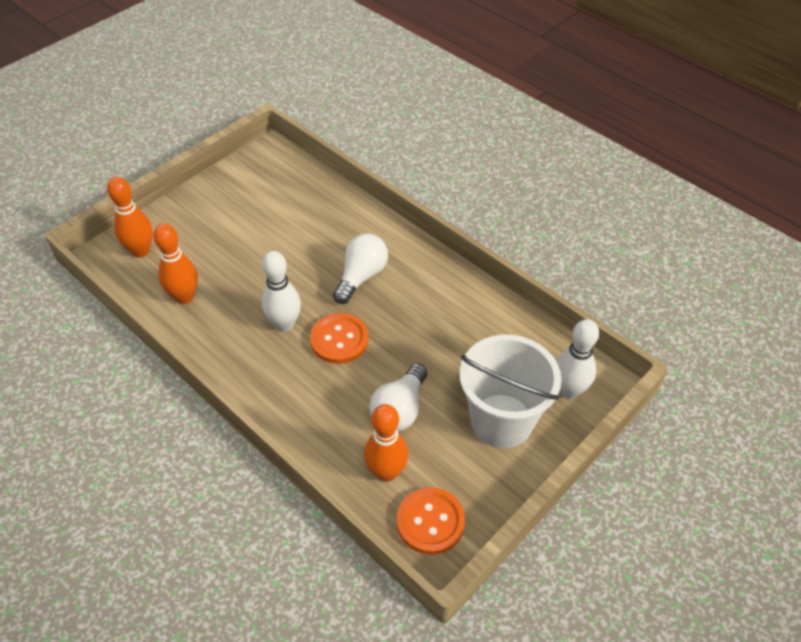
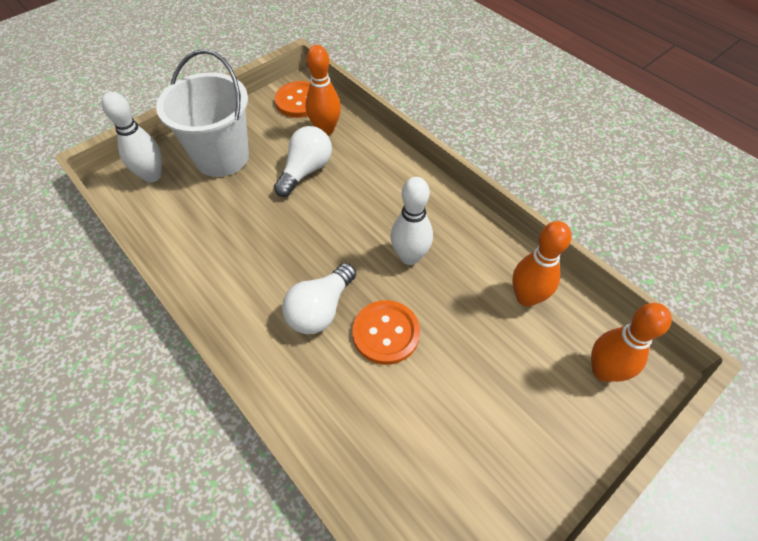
camera: 175 degrees left, 5 degrees up
(339, 340) = (353, 236): orange button -> orange button (386, 333)

